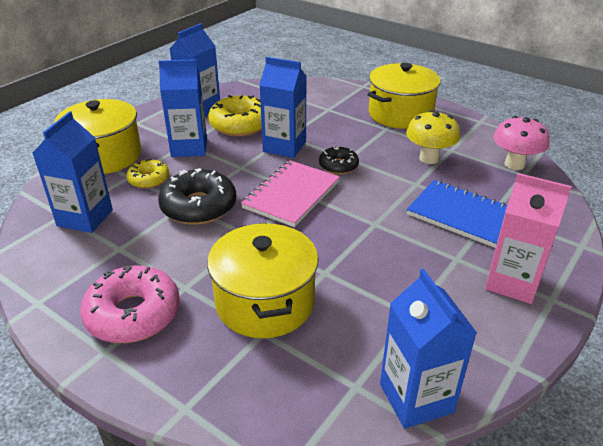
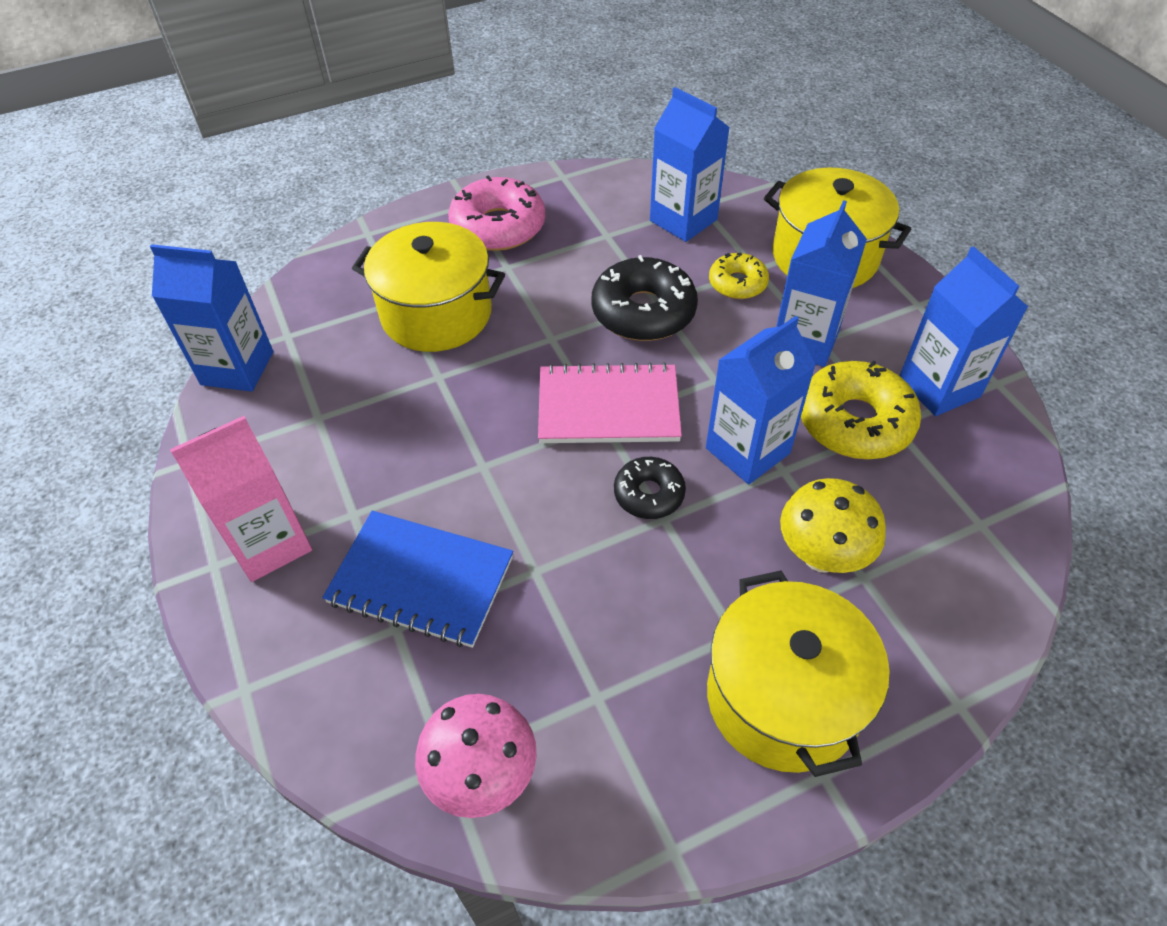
camera: 120 degrees right, 15 degrees up
(291, 195) = (608, 407): pink notebook -> pink notebook turned 60 degrees counterclockwise
(429, 158) = (591, 638): yellow mushroom -> yellow mushroom (821, 556)
(462, 215) = (421, 580): blue notebook -> blue notebook turned 45 degrees clockwise

